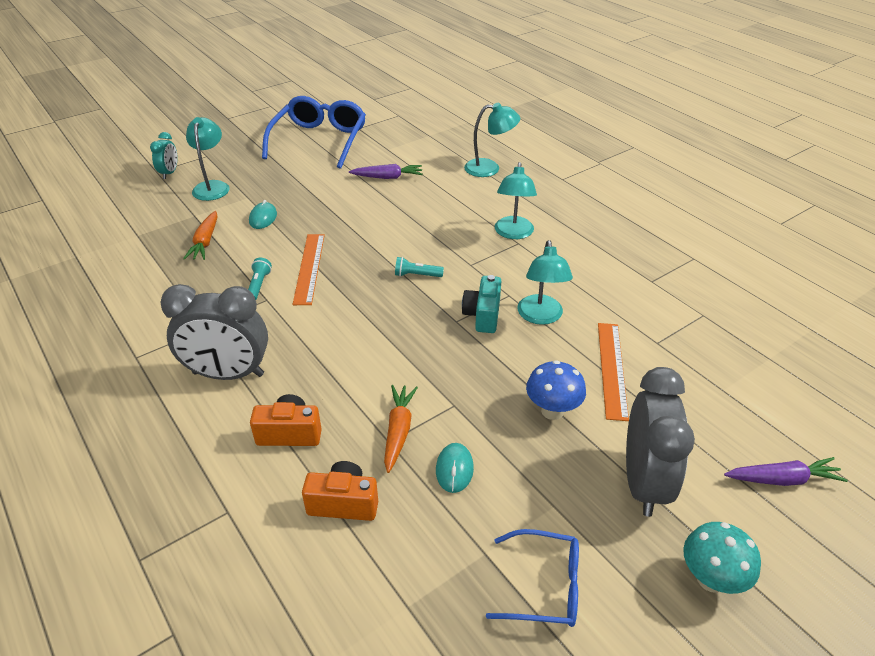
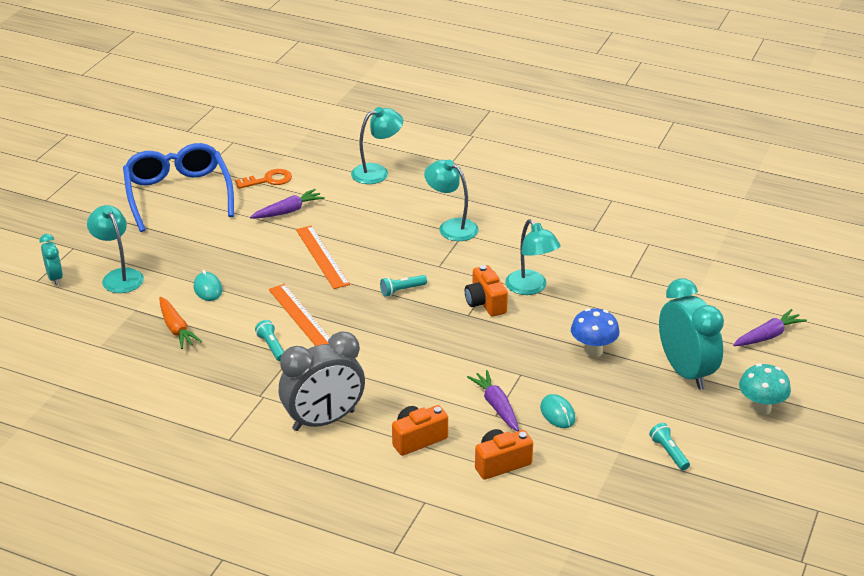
camera: 30 degrees left, 5 degrees down
(396, 149) = (268, 180): none -> orange key
(398, 431) = (496, 406): orange carrot -> purple carrot
(483, 315) = (485, 303): turquoise camera -> orange camera
(513, 233) = (451, 227): turquoise lamp -> turquoise lamp turned 150 degrees clockwise
(544, 586) = (669, 452): blue glasses -> turquoise flashlight
(612, 369) = (612, 307): orange ruler -> orange ruler (322, 256)
(643, 482) = (685, 372): grey clock -> turquoise clock

